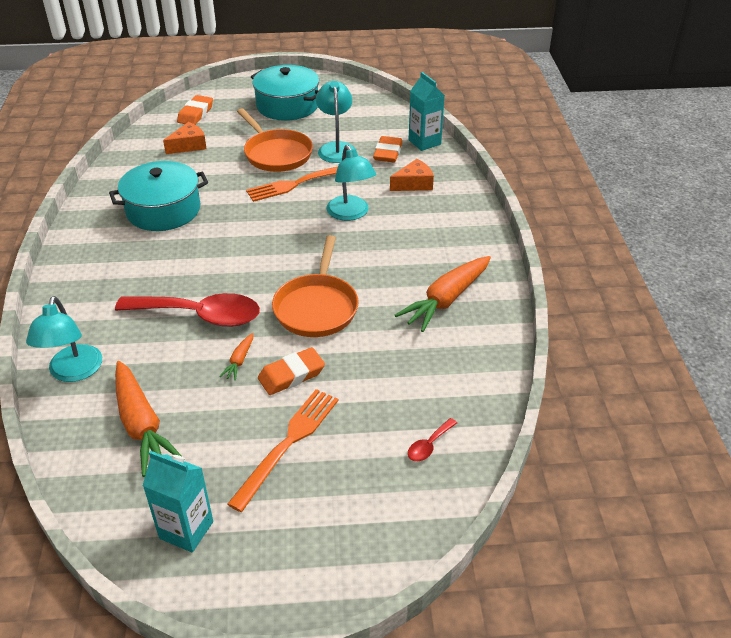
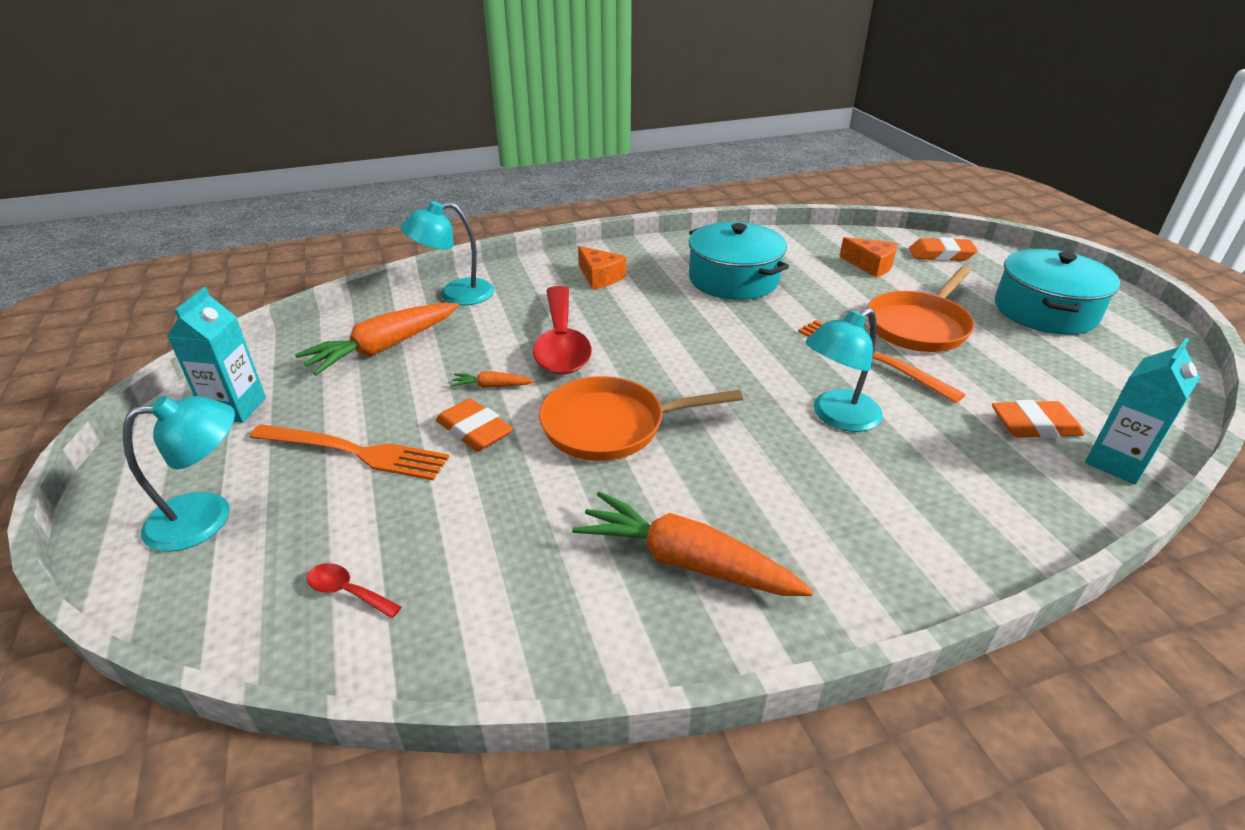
camera: 75 degrees right, 5 degrees down
(336, 148) = (989, 372): turquoise lamp -> turquoise lamp (207, 517)
(414, 184) = (976, 470): orange cheese -> orange cheese (600, 277)

